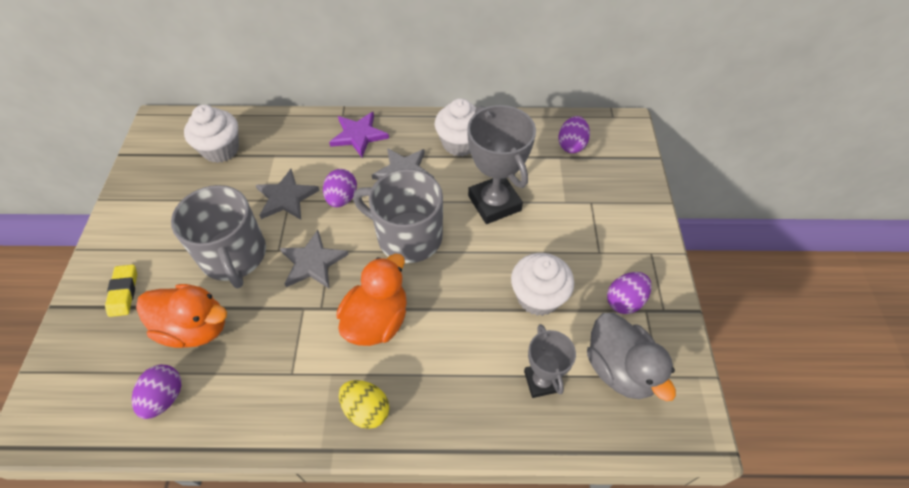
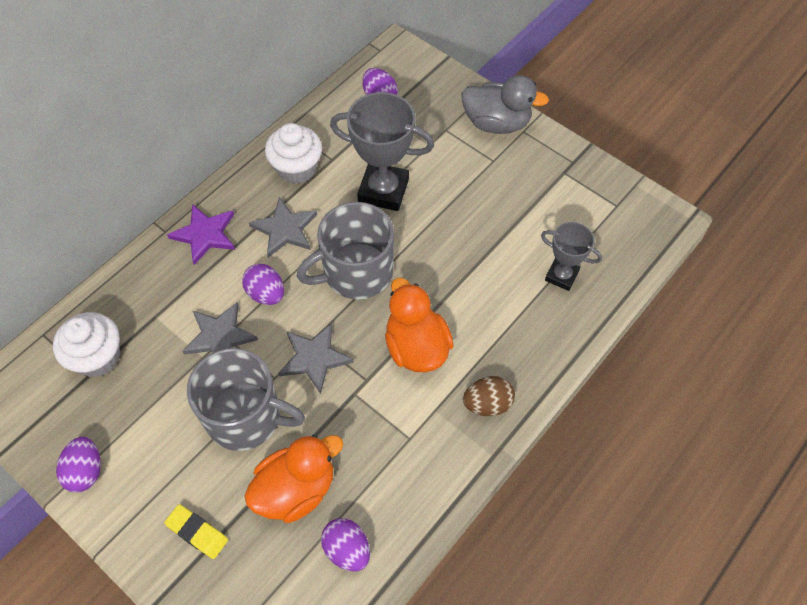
camera: 50 degrees left, 5 degrees up
(366, 410) = (487, 404): yellow egg -> brown egg
(538, 297) = (494, 227): white cupcake -> none
(620, 369) = (593, 223): grey duck -> grey duck (496, 123)
(624, 301) = (546, 178): purple egg -> purple egg (86, 471)

